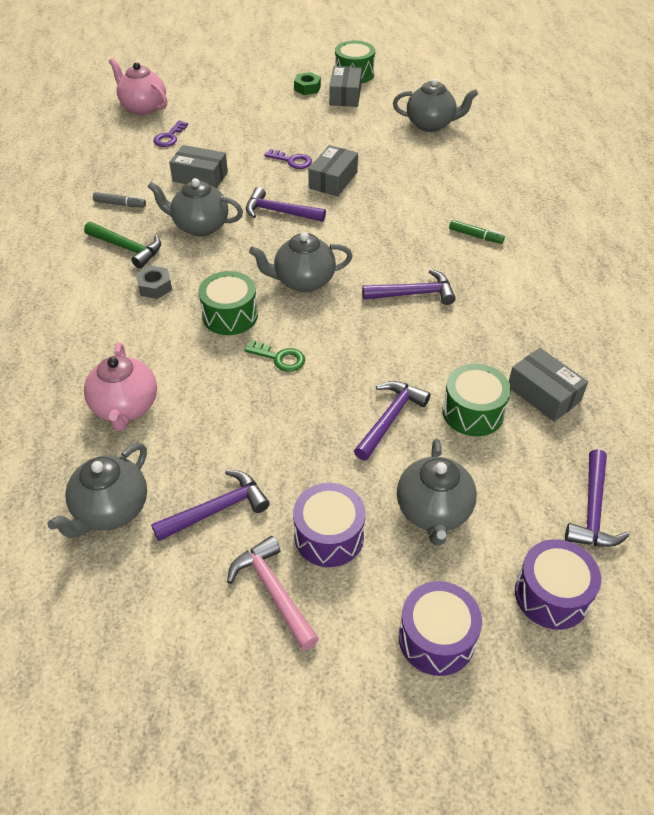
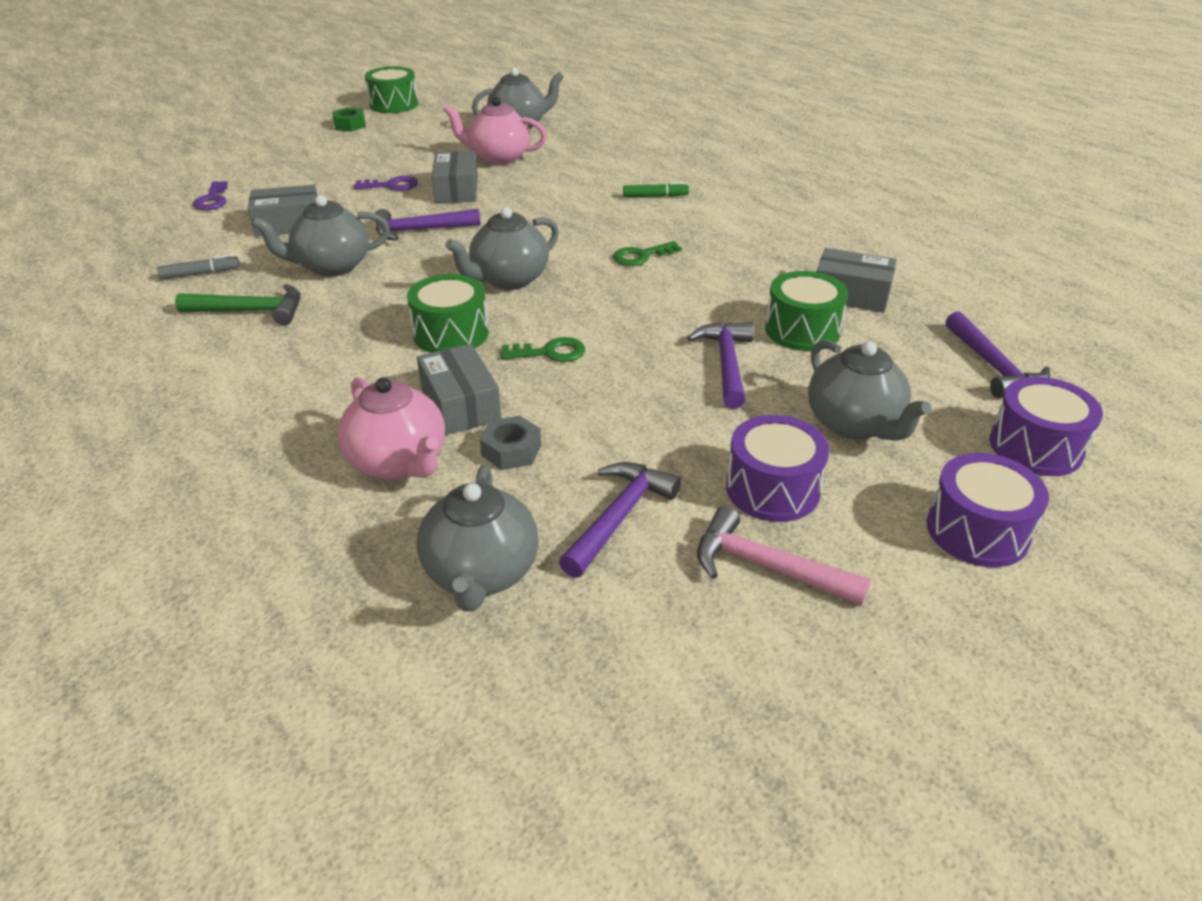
camera: 30 degrees left, 10 degrees down
(143, 107) = (149, 182): pink teapot -> pink teapot (498, 158)
(155, 287) = (325, 336): grey nut -> grey nut (511, 450)
(345, 95) = (401, 122): grey box -> grey box (460, 404)
(414, 294) = (641, 256): purple hammer -> green key

